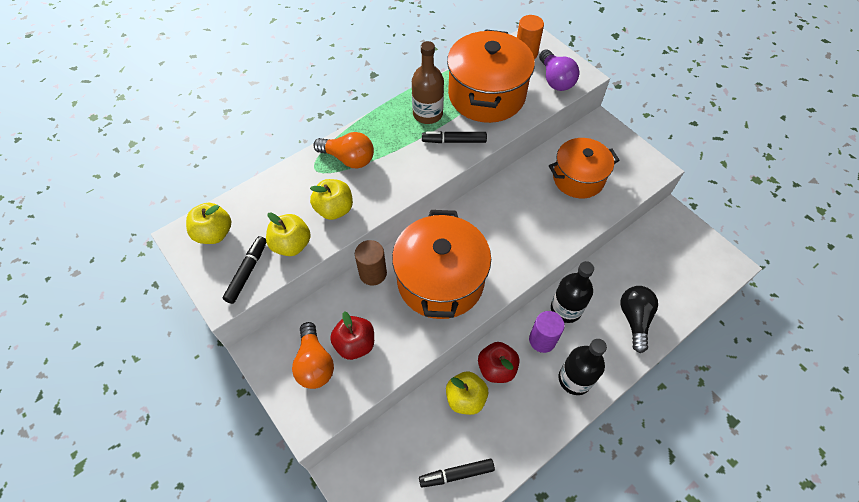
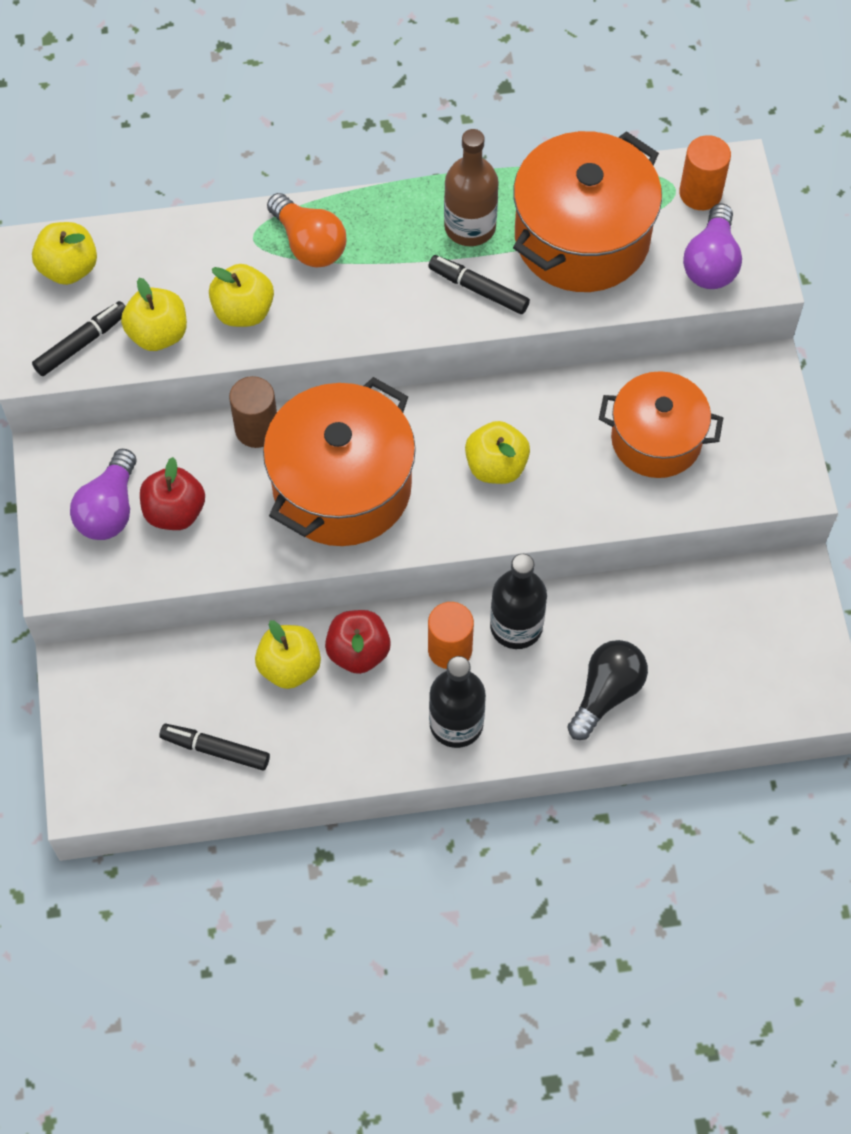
camera: 30 degrees right, 5 degrees up
(314, 363) = (109, 509): orange light bulb -> purple light bulb
(512, 229) = (496, 466): none -> yellow apple
(542, 340) = (450, 649): purple cylinder -> orange cylinder

